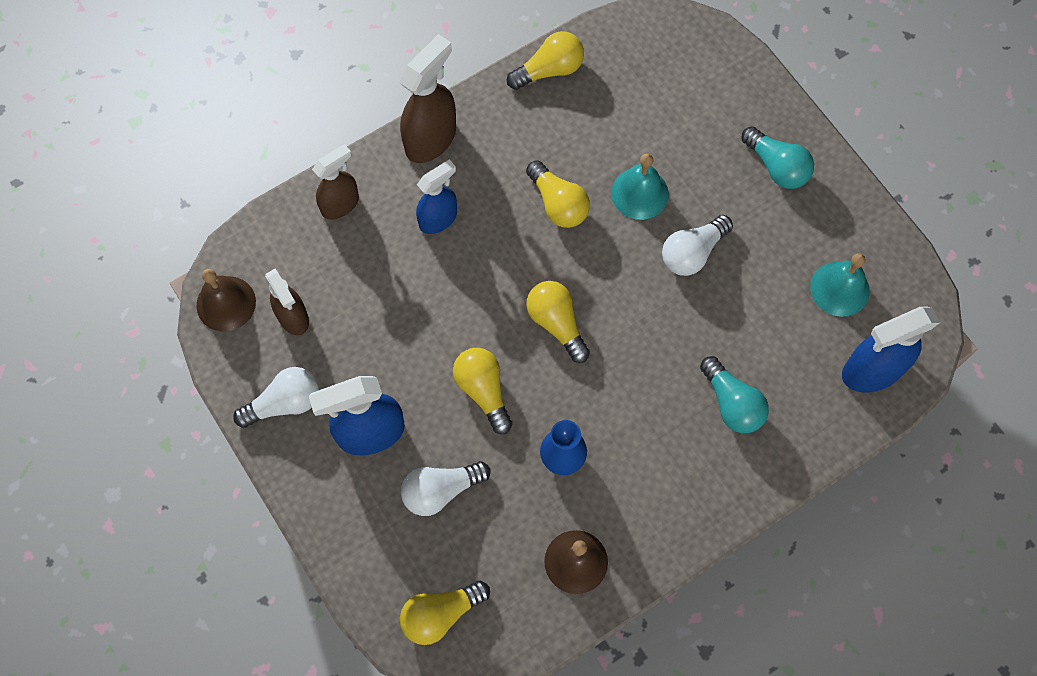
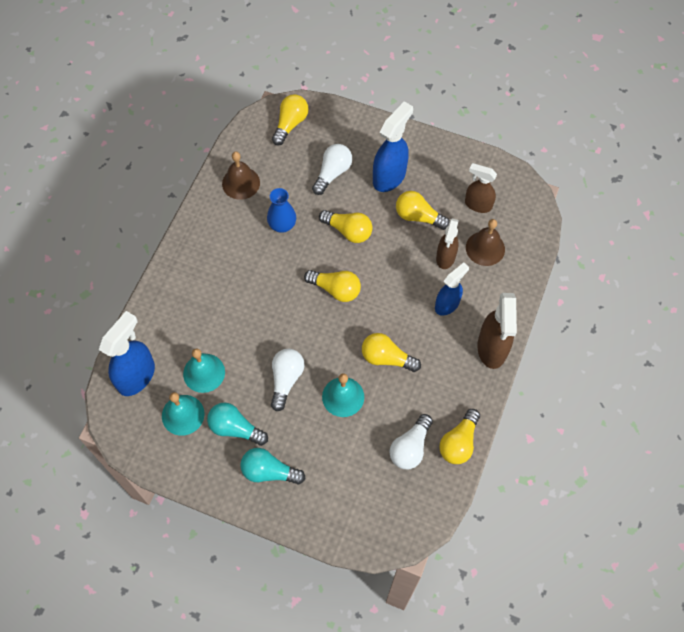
camera: 145 degrees right, 5 degrees down
(226, 303) = (518, 190): brown bell -> brown bell (485, 248)
(285, 403) = (444, 164): white light bulb -> white light bulb (410, 448)
(340, 204) = (508, 277): brown spray bottle -> brown spray bottle (445, 257)
(380, 351) = (418, 217): none -> yellow light bulb
(438, 219) = (447, 304): blue spray bottle -> blue spray bottle turned 150 degrees counterclockwise
(732, 403) = (208, 307): turquoise light bulb -> turquoise light bulb (235, 428)
(786, 323) = (204, 373): none -> turquoise bell

